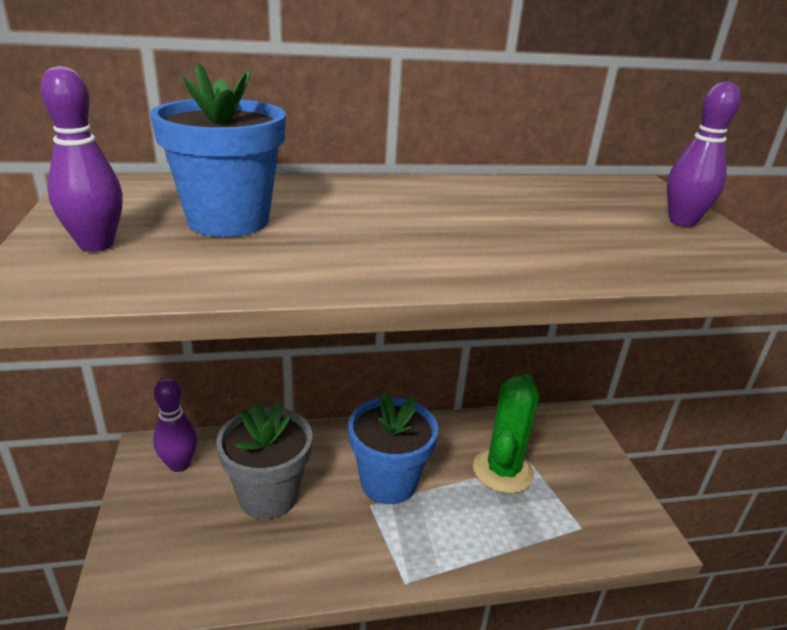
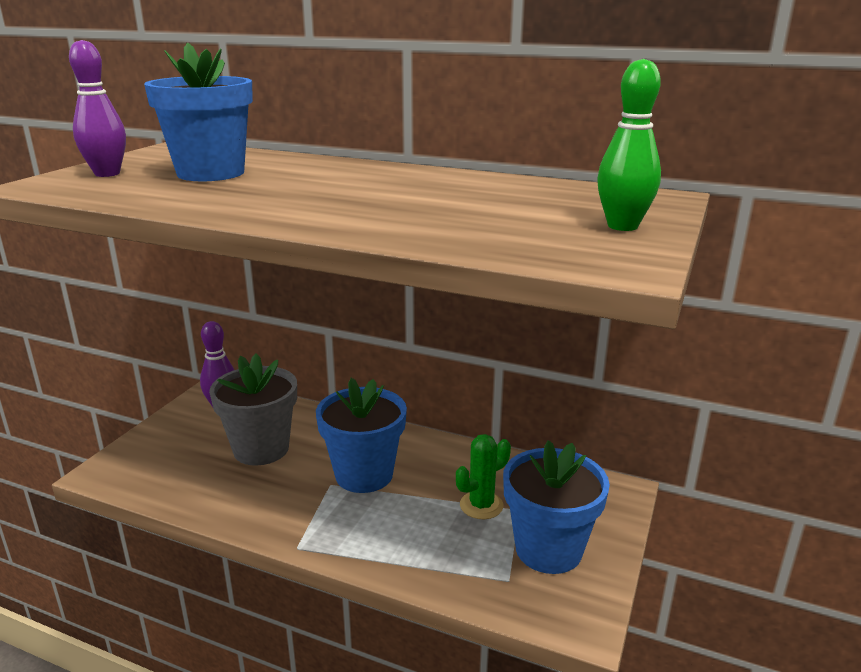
camera: 35 degrees right, 5 degrees down
(502, 471) = (481, 505): green cactus -> green cactus, size x0.64
(580, 488) = (548, 549): none -> blue flower pot
(682, 221) = (622, 226): purple bowling pin -> green bowling pin

